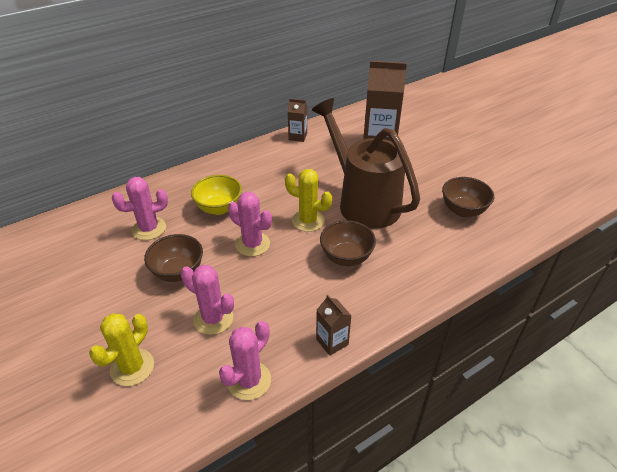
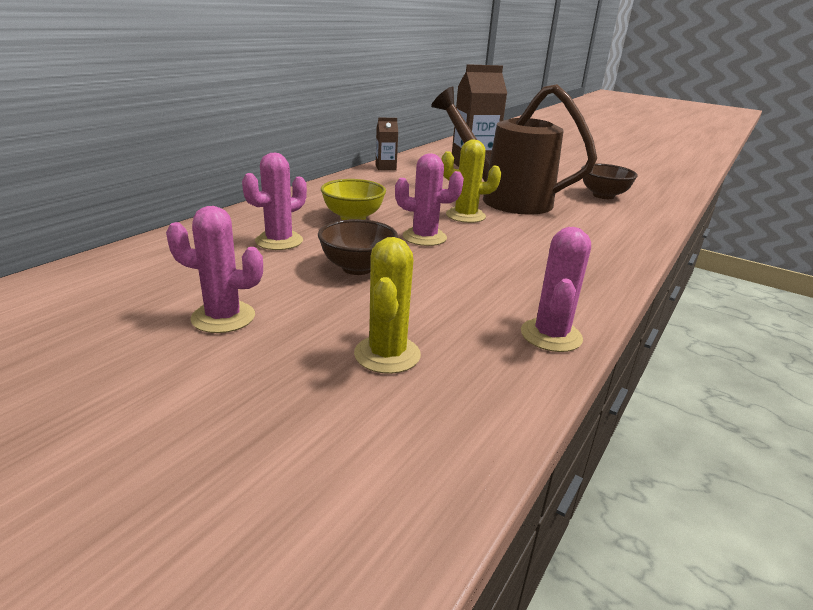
camera: 25 degrees left, 15 degrees down
(213, 318) = (446, 296): pink cactus -> pink cactus (223, 317)
(332, 342) = (600, 290): brown carton -> none
(346, 257) = (536, 234): brown bowl -> none

